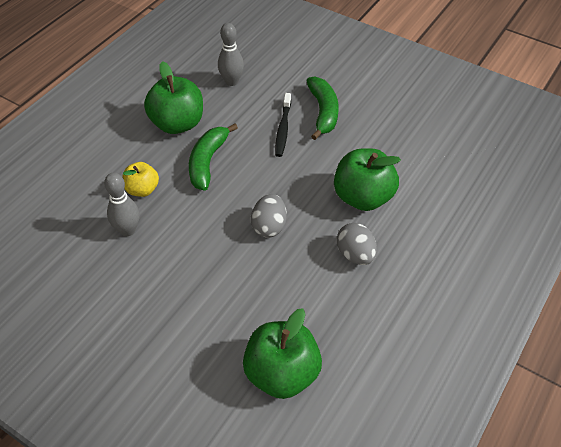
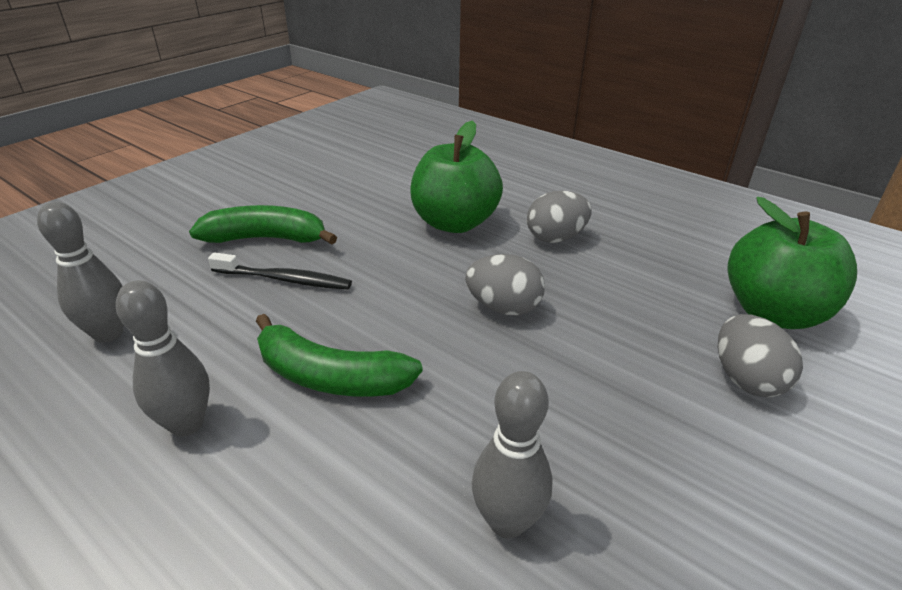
camera: 85 degrees left, 15 degrees down
(142, 189) = (381, 493): yellow apple -> none
(177, 124) = (187, 424): green apple -> grey bowling pin
(215, 339) = (746, 379): none -> grey egg

